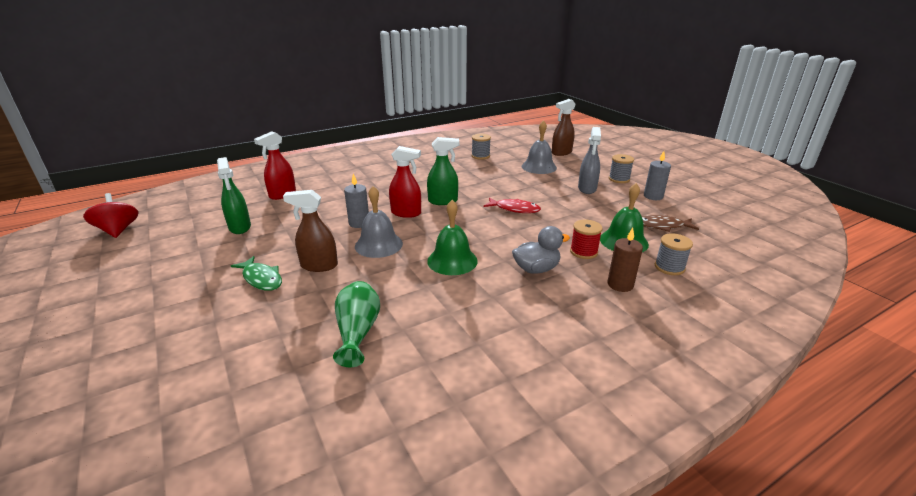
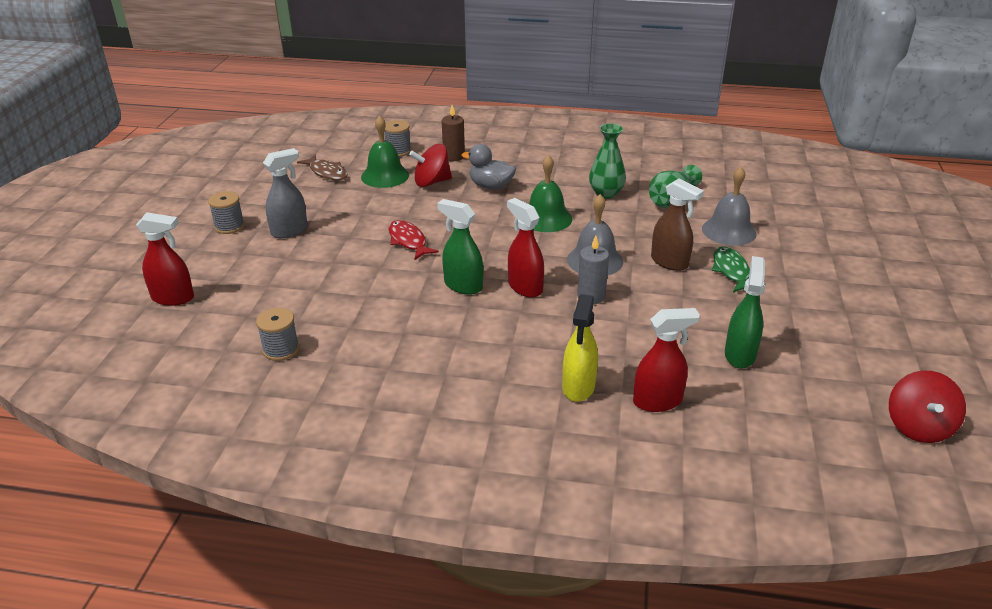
camera: 140 degrees left, 5 degrees up
(328, 187) = (578, 387): none -> yellow spray bottle
(431, 309) = (606, 193): none -> green vase
(539, 167) = (259, 286): grey bell -> grey bell (729, 231)
(561, 153) = (173, 298): brown spray bottle -> red spray bottle
(583, 252) = (432, 182): red spool -> red spinning top
(653, 196) = (257, 195): grey candle -> none

